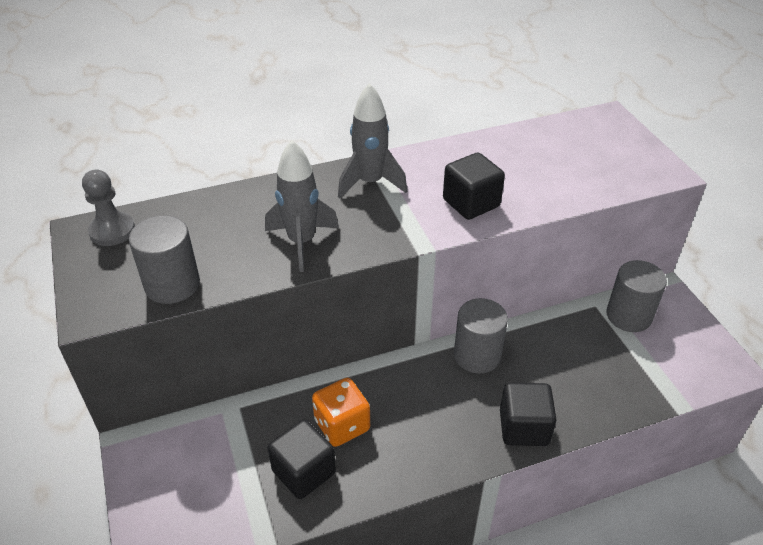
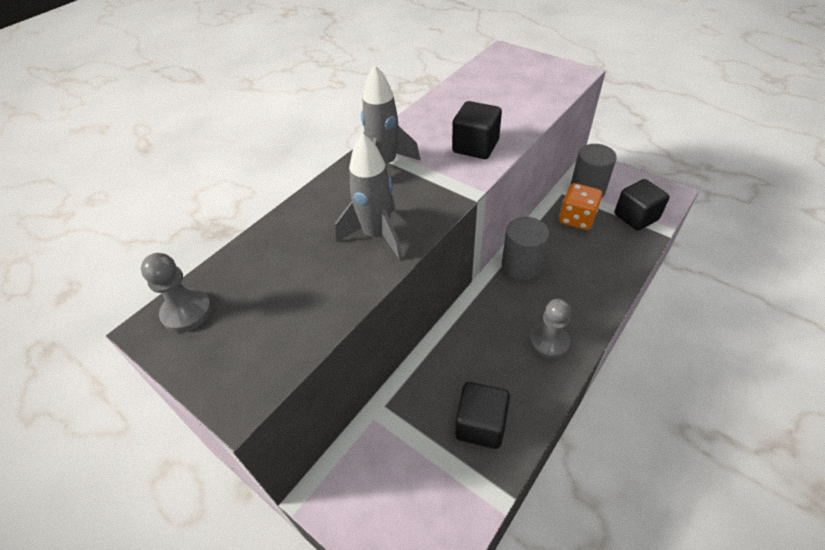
camera: 30 degrees left, 5 degrees up
(172, 284) = (296, 329): grey cylinder -> none
(342, 425) = (475, 371): orange dice -> orange dice (576, 219)
(435, 440) = (549, 342): none -> grey pawn
(523, 427) = (595, 298): black cube -> black cube (636, 217)

